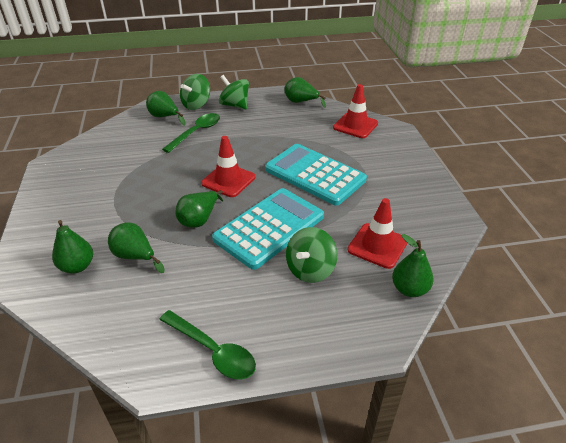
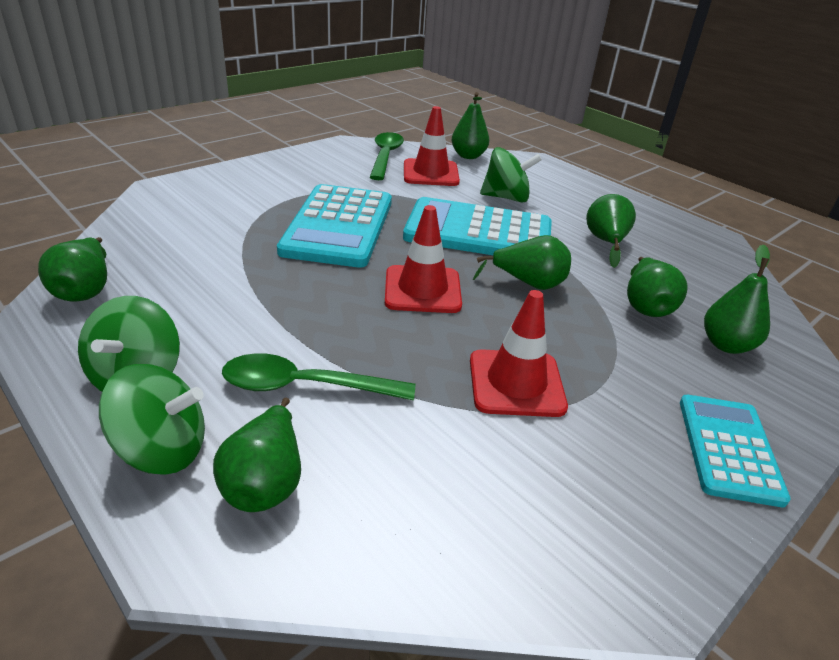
camera: 125 degrees left, 5 degrees down
(47, 215) = (728, 449): none -> turquoise calculator
(207, 287) = (606, 242): none -> green pear
(213, 351) = (653, 219): green spoon -> green spoon (385, 156)
(355, 125) = (165, 220): red traffic cone -> red traffic cone (516, 383)

